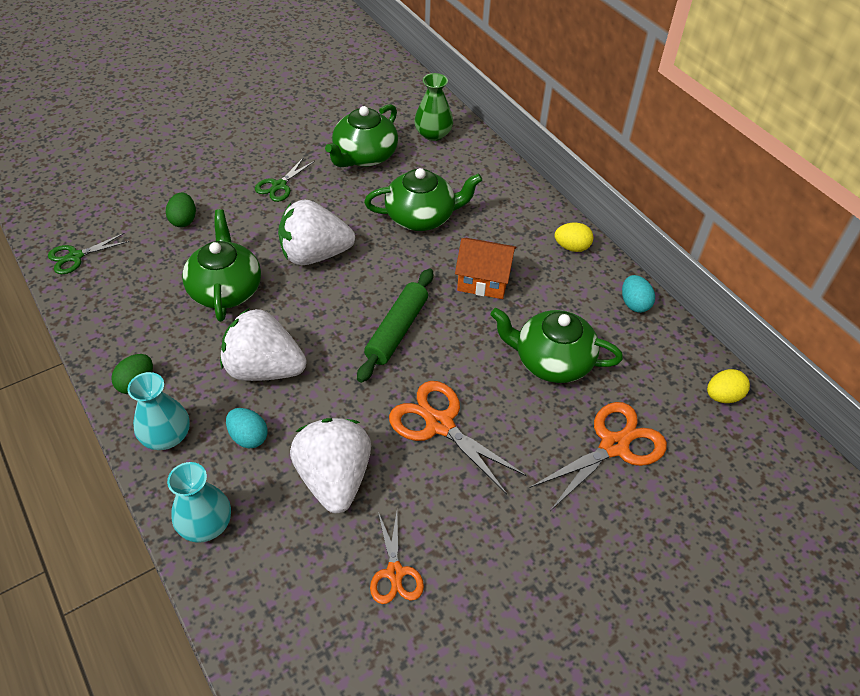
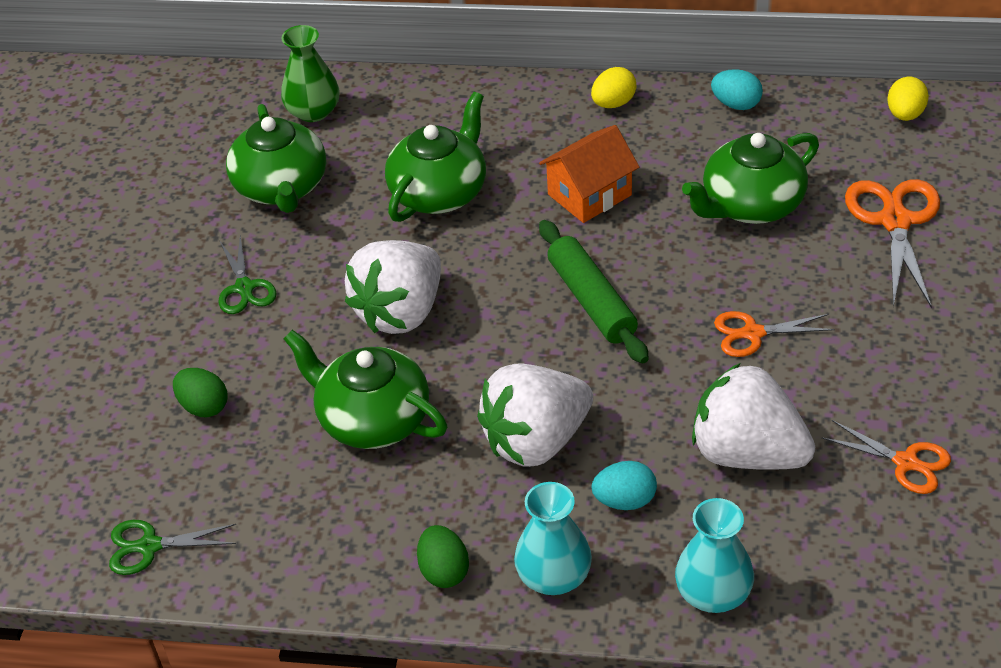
camera: 45 degrees left, 5 degrees down
(75, 256) = (149, 546): green scissors -> green scissors turned 75 degrees clockwise
(439, 424) = (752, 333): orange scissors -> orange scissors, size x0.61

